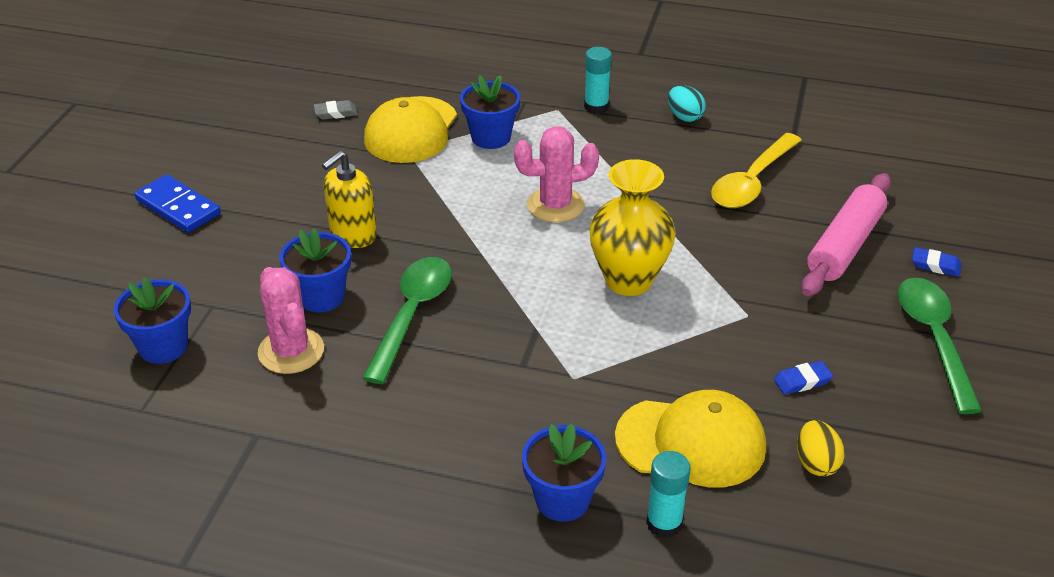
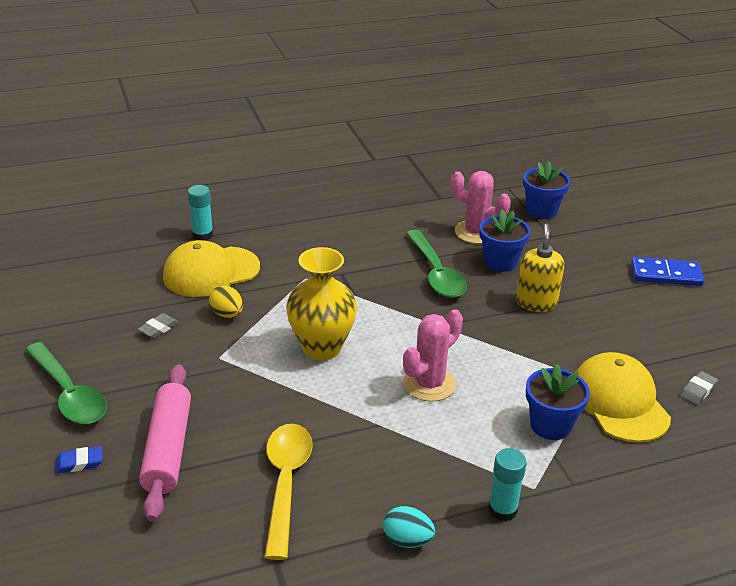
camera: 145 degrees right, 5 degrees down
(562, 500) = (262, 226): blue flower pot -> none
(802, 381) = (158, 328): blue eraser -> grey eraser
(816, 463) = (130, 288): yellow egg -> yellow egg (227, 314)

